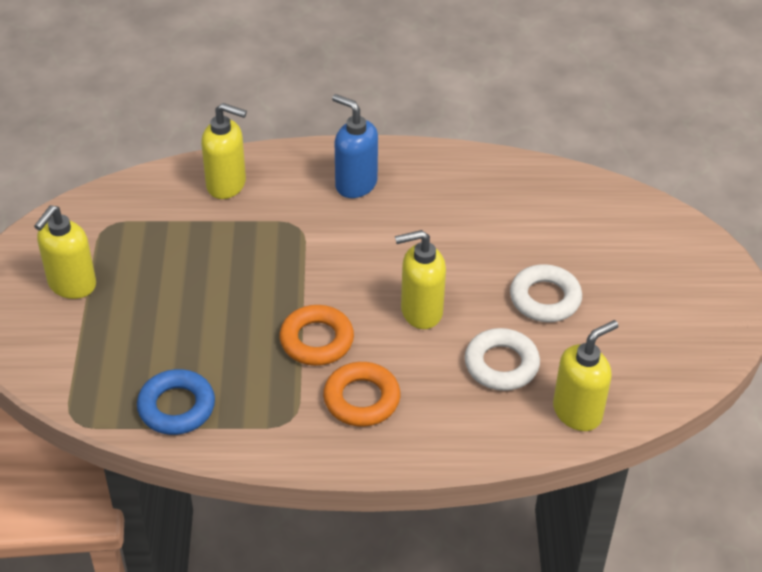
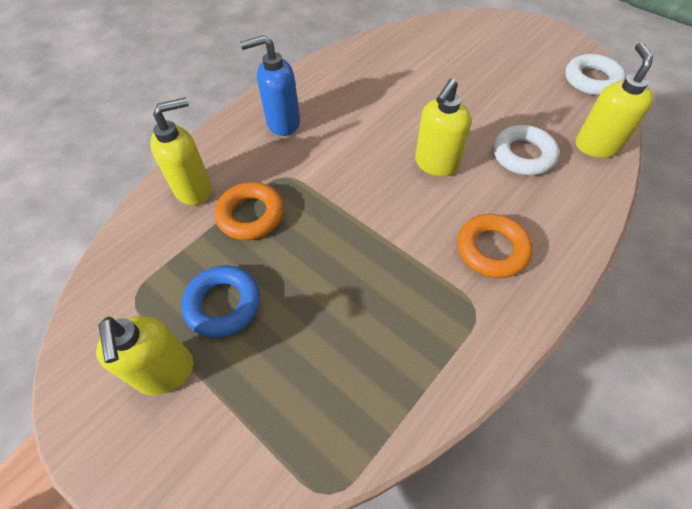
camera: 45 degrees left, 10 degrees up
(176, 407) = (391, 386): blue ring -> blue ring (223, 304)
(316, 340) = (407, 238): orange ring -> orange ring (250, 215)
(545, 298) = (482, 101): white ring -> white ring (591, 80)

